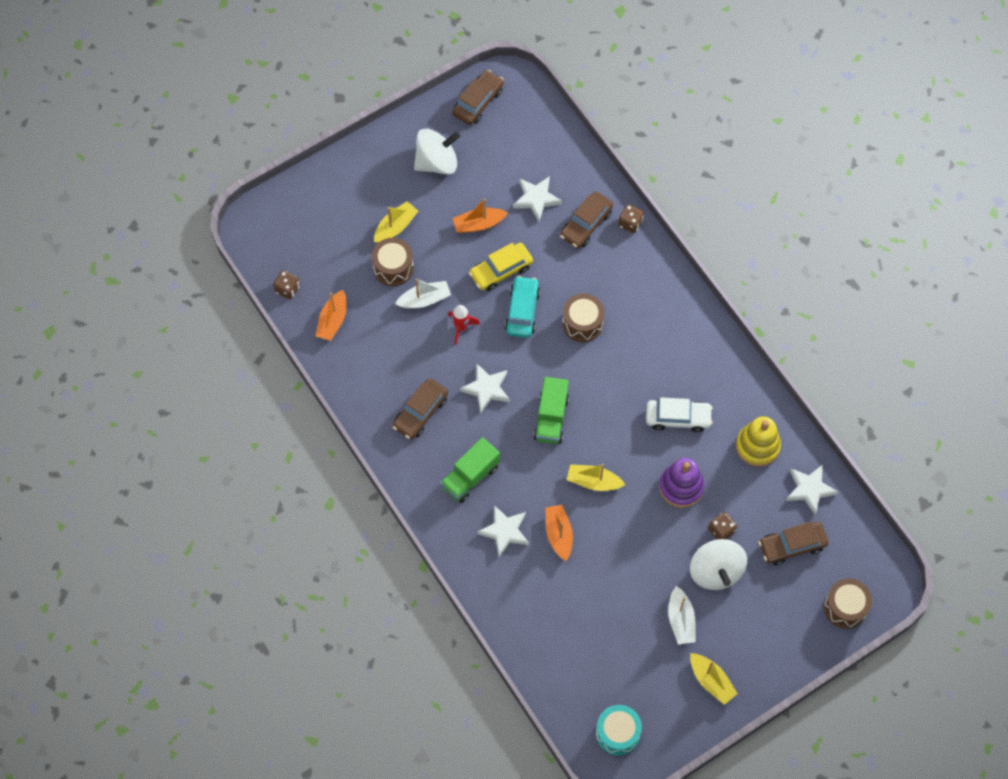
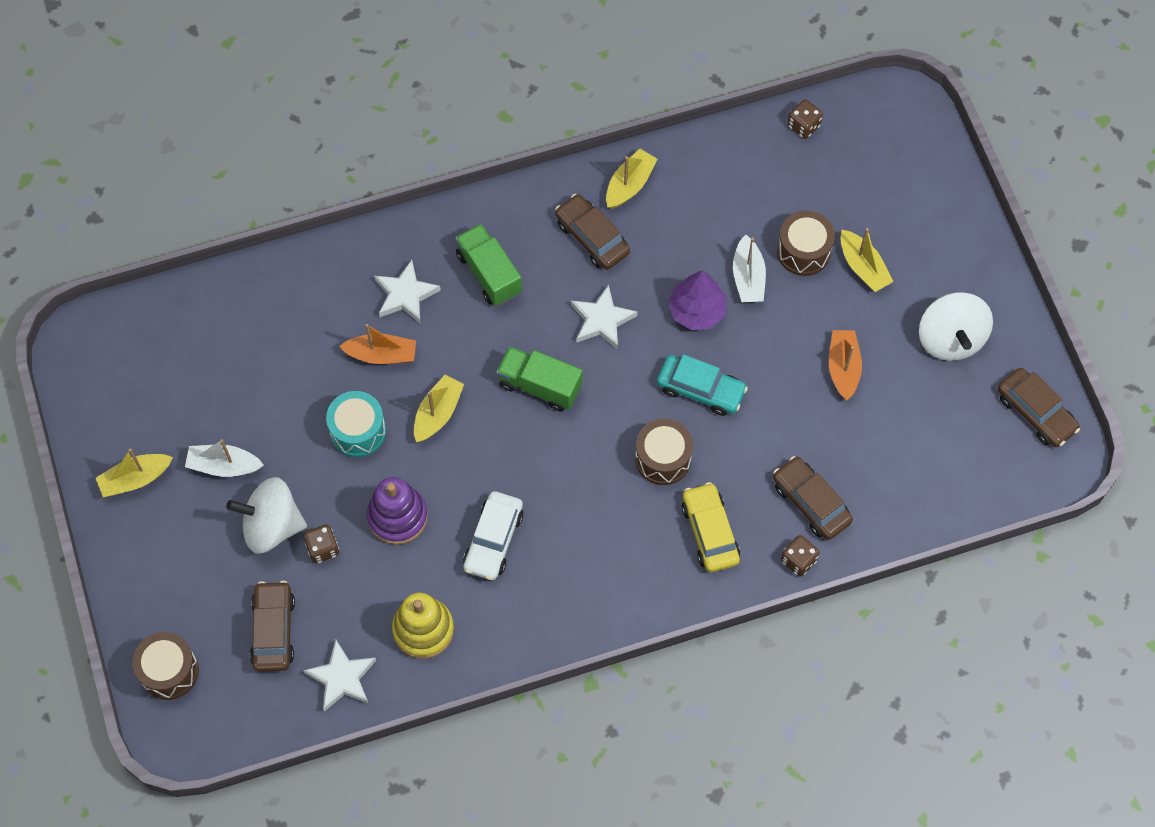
camera: 105 degrees right, 0 degrees up
(333, 321) = (746, 167): orange boat -> none
(368, 397) = (629, 184): none -> yellow boat
(461, 327) = (697, 311): red rocket -> purple tree
(501, 270) = (767, 378): yellow car -> yellow car (709, 532)
(536, 199) = (865, 449): white star -> none
(617, 733) = (113, 355): turquoise drum -> turquoise drum (358, 431)

